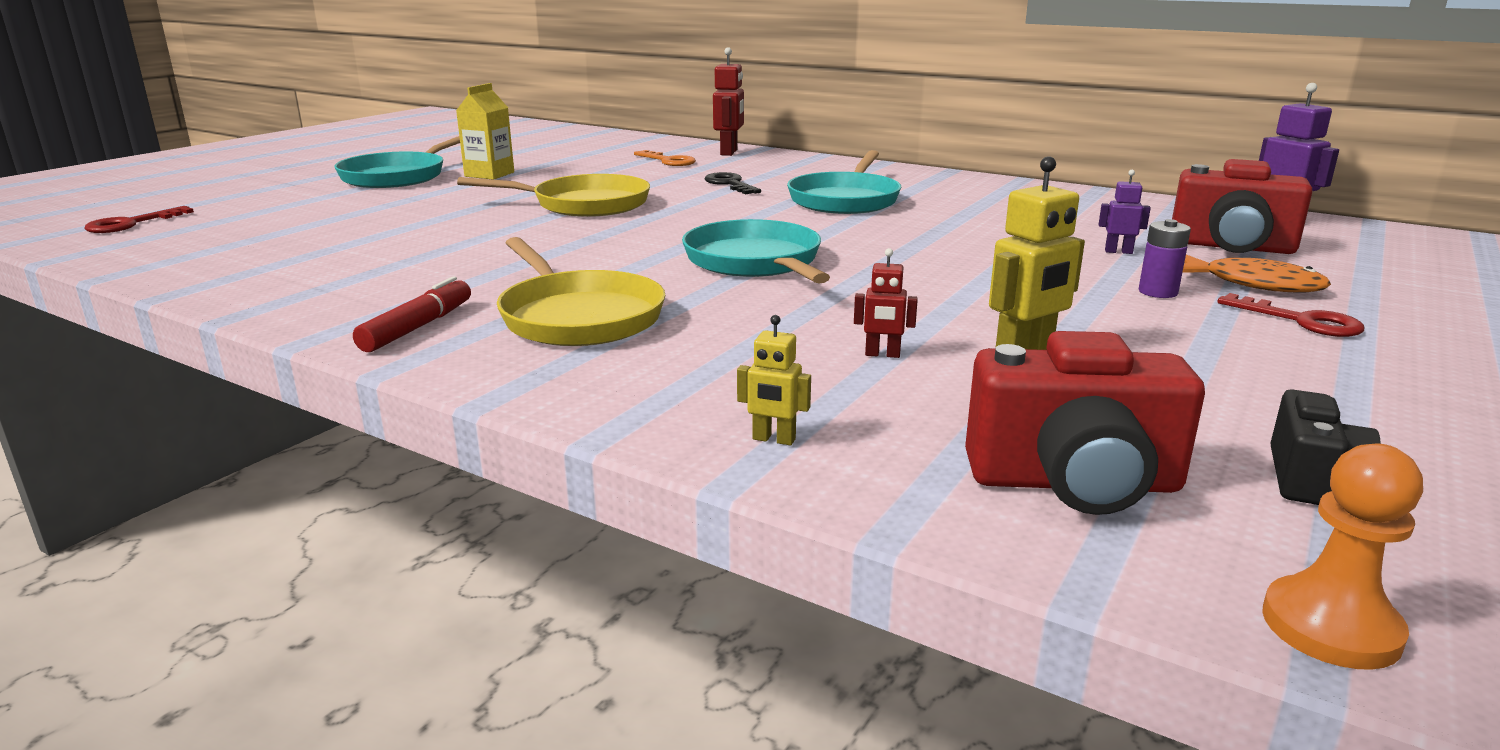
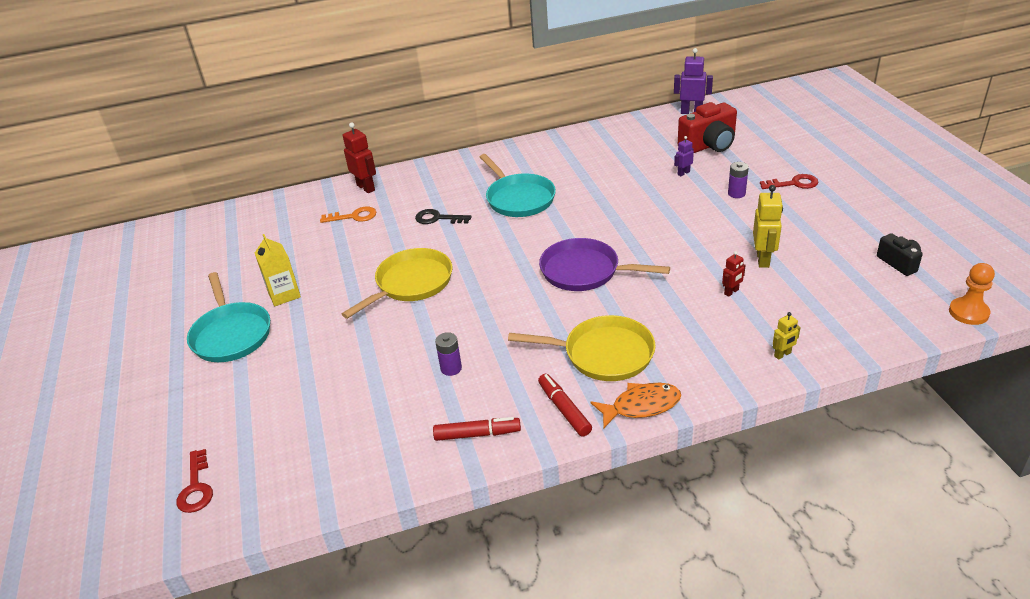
camera: 45 degrees left, 15 degrees up
(316, 299) = (477, 434): none -> red marker
(441, 256) = (451, 368): none -> purple battery
(755, 262) = (585, 271): turquoise pan -> purple pan
(1074, 483) = (866, 308): red camera -> none
(1254, 284) = (751, 168): orange fish -> orange fish (641, 406)

